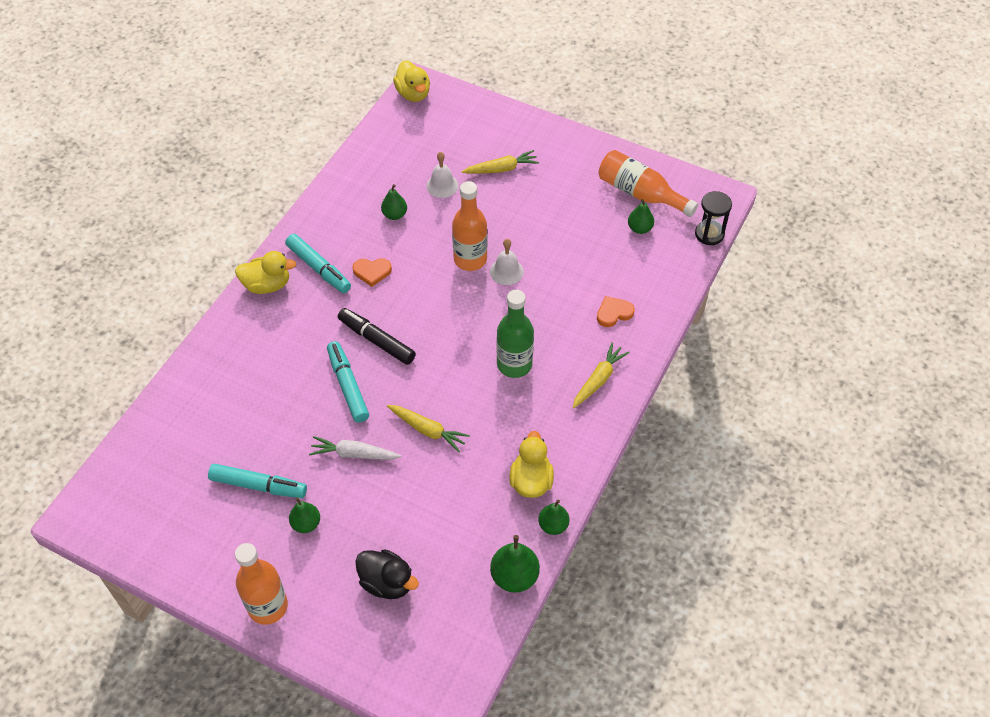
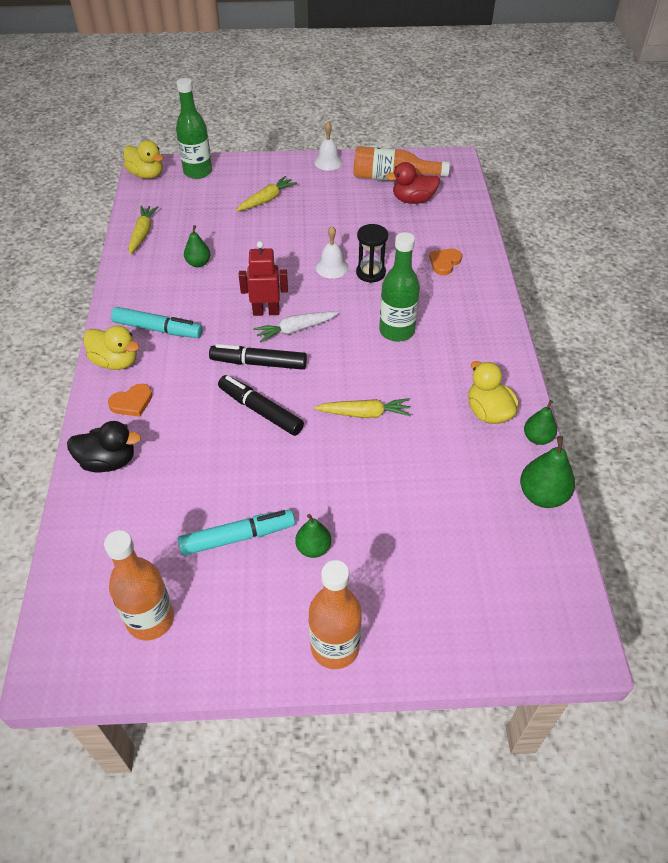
camera: 30 degrees left, 5 degrees down
(267, 285) = (116, 362): yellow duck -> yellow duck turned 60 degrees clockwise
(348, 386) = (261, 411): turquoise marker -> black marker
(354, 454) = (312, 464): white carrot -> white carrot (295, 330)
(372, 272) = (211, 313): orange heart -> orange heart (132, 402)
(387, 582) = (434, 561): black duck -> black duck (108, 461)
(417, 292) = (266, 312): none -> red robot
(442, 185) = (224, 228): white bell -> white bell (328, 162)
(461, 109) = (198, 172): none -> green bottle
(470, 259) = (293, 270): orange bottle -> orange bottle (150, 619)
(598, 379) = (475, 313): yellow carrot -> yellow carrot (142, 234)
(639, 228) = (413, 200): green pear -> red duck
(709, 234) = (468, 185): black hourglass -> black hourglass (370, 273)

